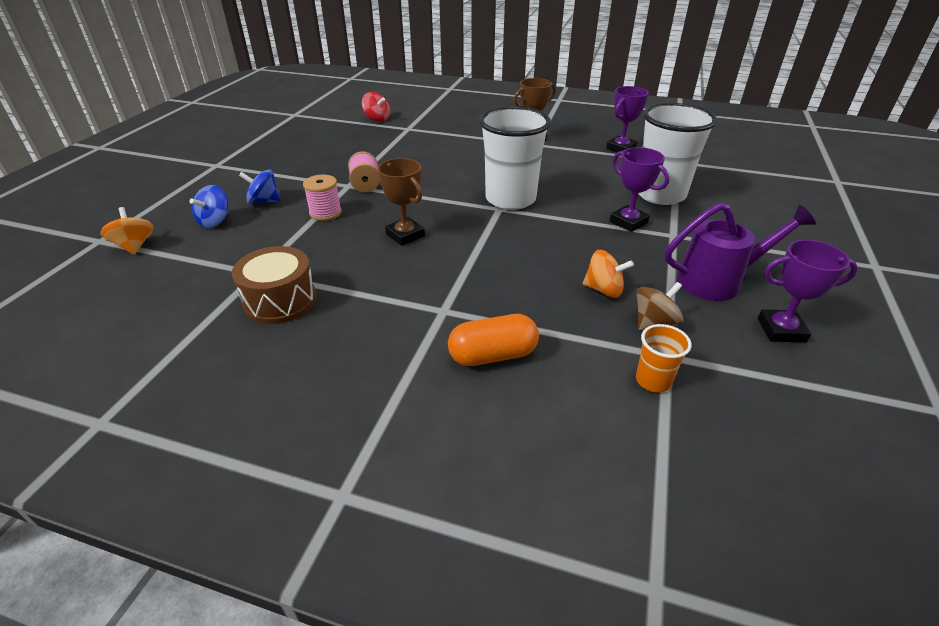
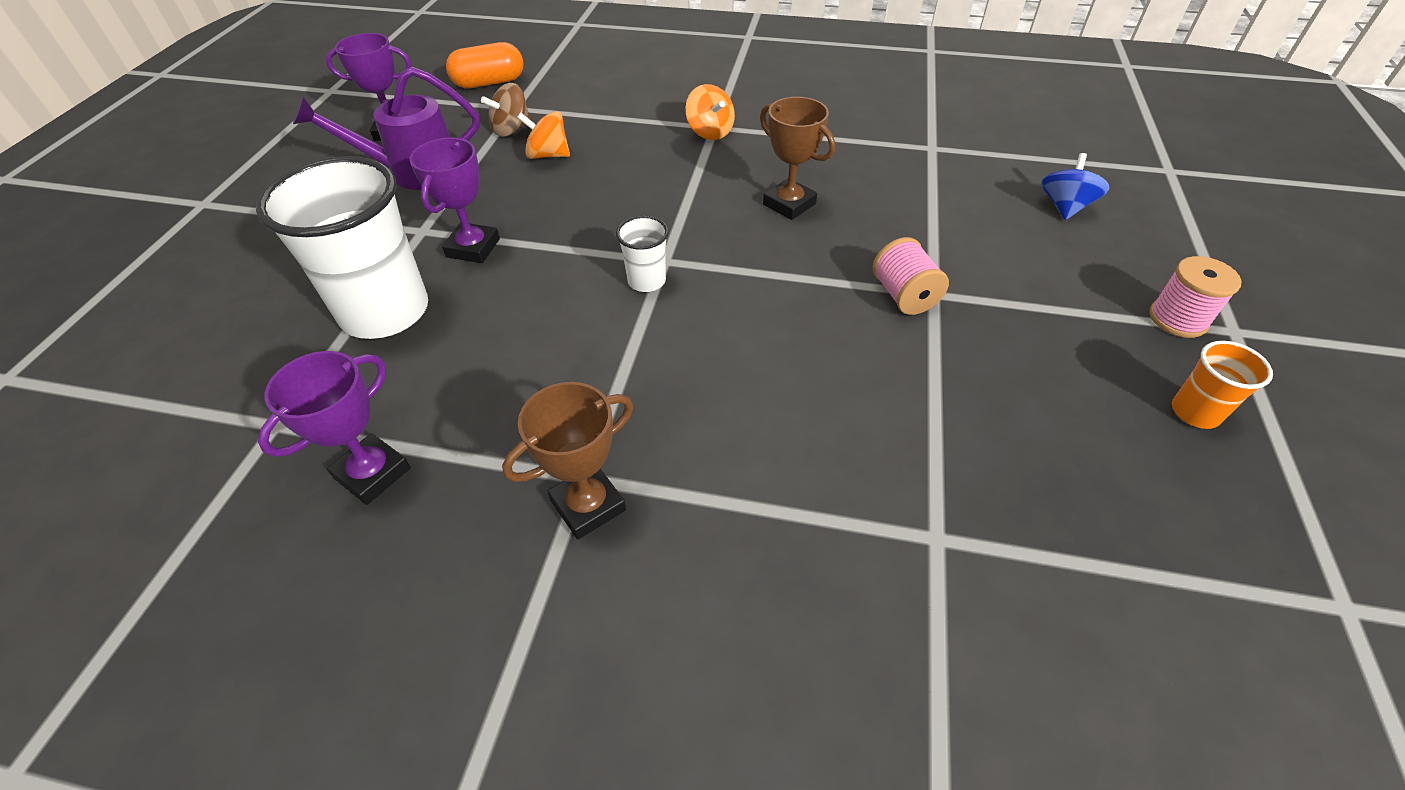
camera: 175 degrees right, 10 degrees up
(135, 246) = (1114, 166): orange spinning top -> orange spinning top (710, 132)
(264, 201) = (1038, 247): blue spinning top -> none
(280, 300) = (879, 124): brown drum -> none
(325, 213) = (924, 232): pink spool -> pink spool (1177, 319)
(377, 119) = (1063, 597): red spinning top -> none
(493, 355) = (664, 98): orange capsule -> orange capsule (489, 83)
(510, 199) = (646, 281): white cup -> white cup, size x0.45
(628, 222) = (473, 248): purple trophy -> purple trophy turned 60 degrees clockwise
(653, 381) = (536, 92): orange cup -> orange cup (1195, 412)

